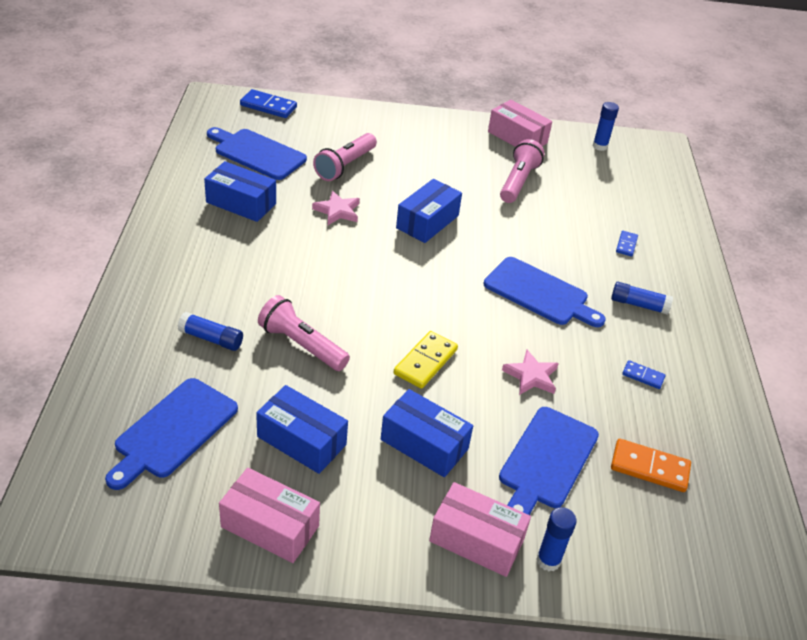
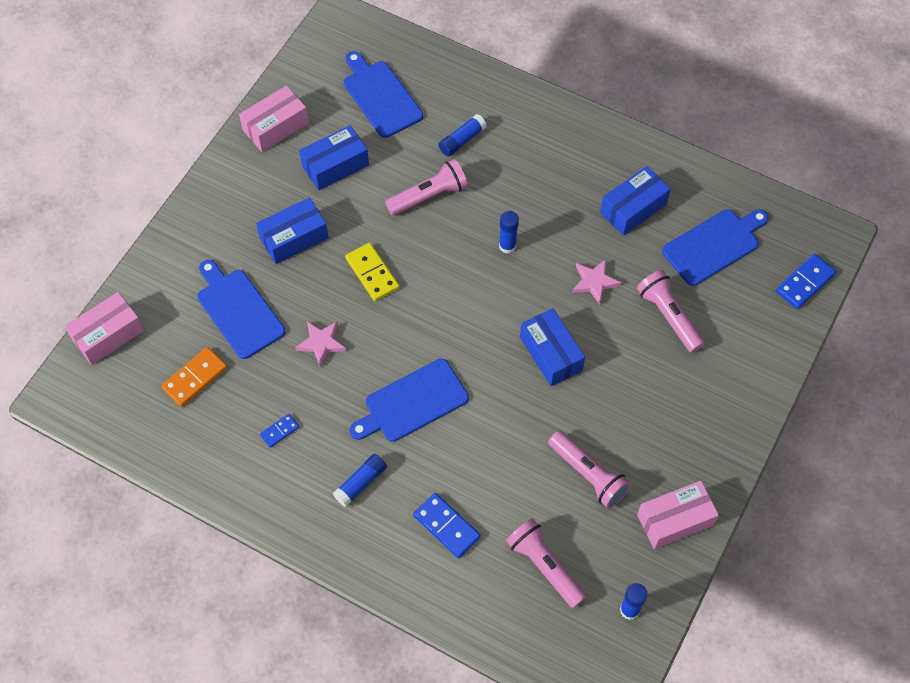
camera: 120 degrees right, 20 degrees up
(476, 540) = (202, 235): pink box -> pink box (108, 335)
(548, 560) = (164, 269): blue glue stick -> blue glue stick (507, 246)
(607, 189) = (544, 566): none -> pink flashlight
(626, 245) = (446, 526): blue domino -> blue domino, size x1.73

